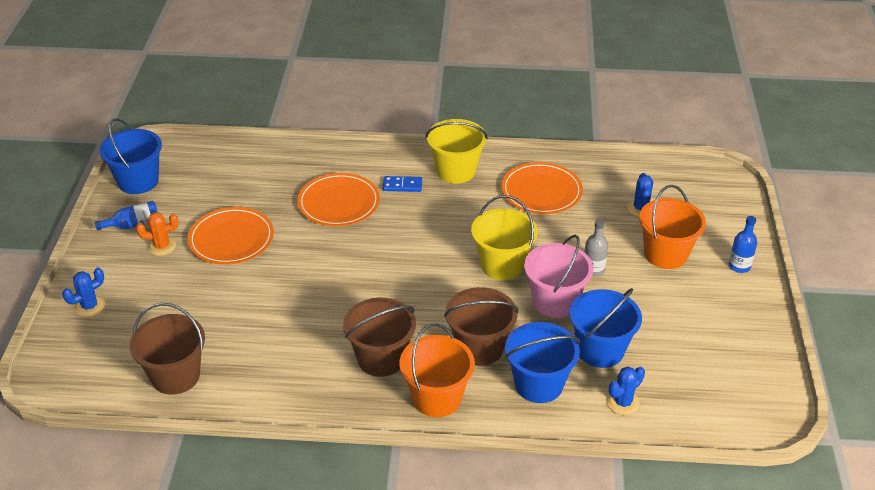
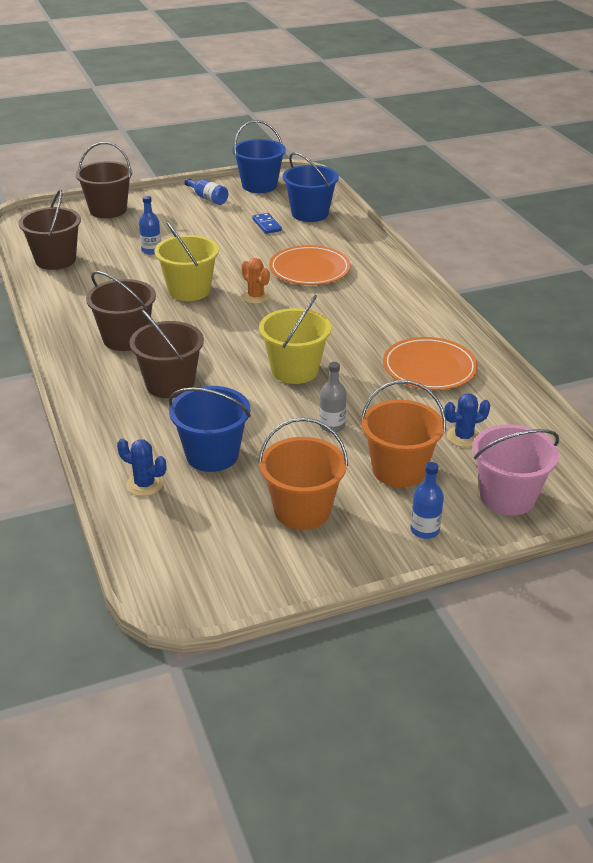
camera: 65 degrees right, 5 degrees down
(89, 306) = (108, 210): blue cactus -> brown bucket
(162, 246) = (192, 215): orange cactus -> orange cactus (255, 297)
(215, 296) = (151, 250): none -> blue bottle
(231, 239) = (223, 238): orange plate -> none
(402, 185) = (363, 292): blue domino -> blue domino (267, 225)
(437, 398) = (93, 377): orange bucket -> orange bucket (302, 510)
(456, 171) = (413, 313): yellow bucket -> yellow bucket (189, 290)
(538, 384) = (141, 427): blue bucket -> blue bucket (310, 213)
(555, 301) = (264, 412): pink bucket -> pink bucket (507, 497)

